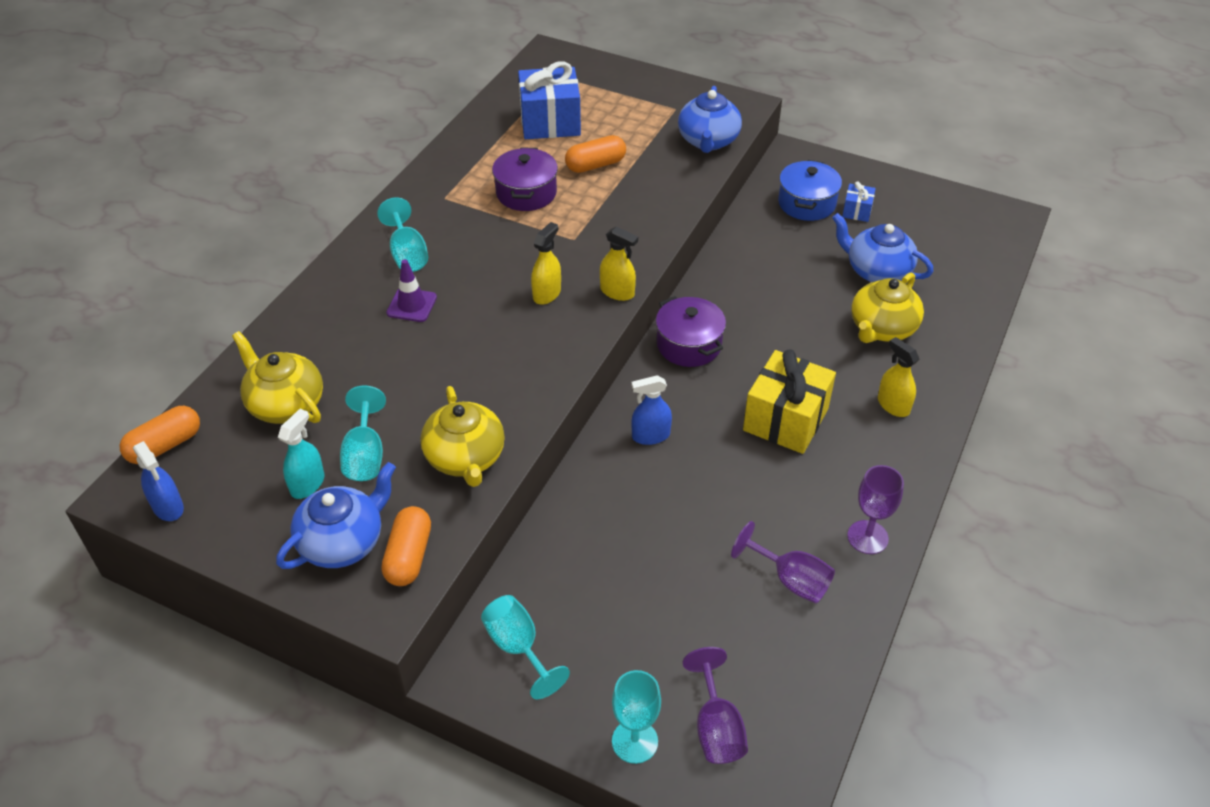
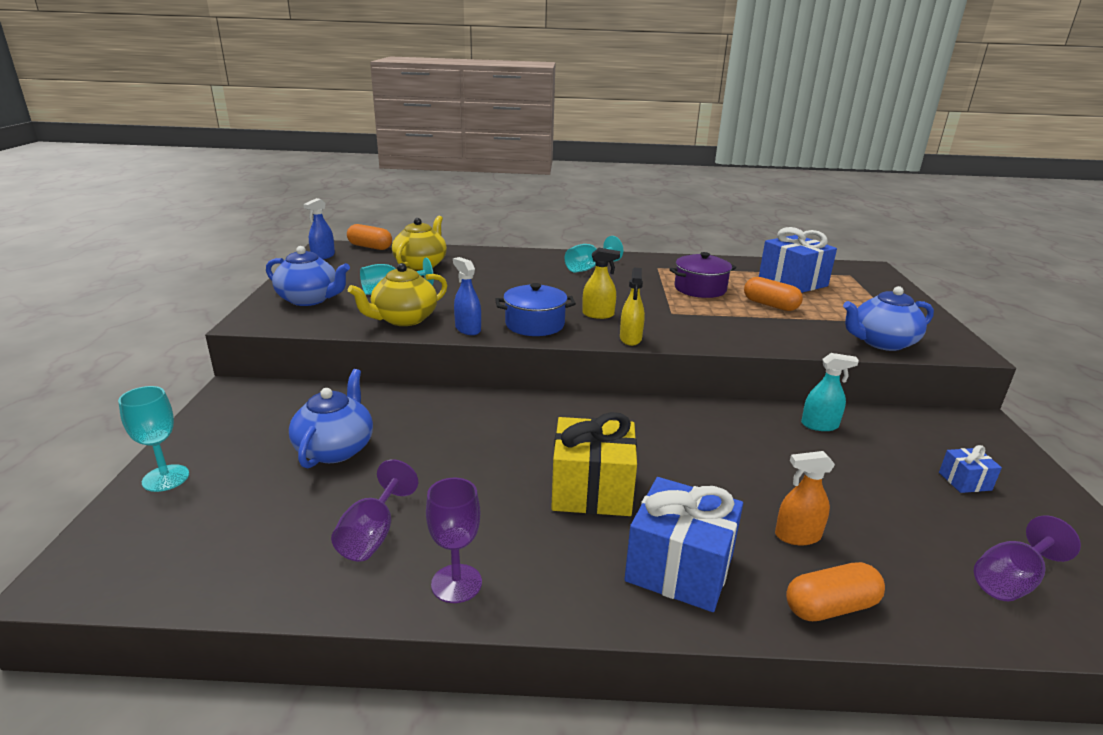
camera: 65 degrees right, 20 degrees down
(307, 484) = (356, 282): turquoise spray bottle -> turquoise spray bottle (819, 425)
(408, 556) = (302, 319): orange capsule -> orange capsule (830, 607)
(411, 305) = (540, 278): purple traffic cone -> none
(518, 647) = (262, 406): turquoise goblet -> none
(650, 436) = (514, 419): blue spray bottle -> blue spray bottle (468, 329)
(689, 344) = (641, 416): purple pot -> none
(716, 727) = (178, 521): purple goblet -> purple goblet (1010, 580)
(806, 203) = (923, 445): blue pot -> blue pot (535, 324)
(877, 271) = (887, 515): blue teapot -> blue teapot (335, 449)
(882, 328) = (797, 536): yellow teapot -> orange spray bottle
(893, 405) = (679, 568): yellow spray bottle -> blue gift

